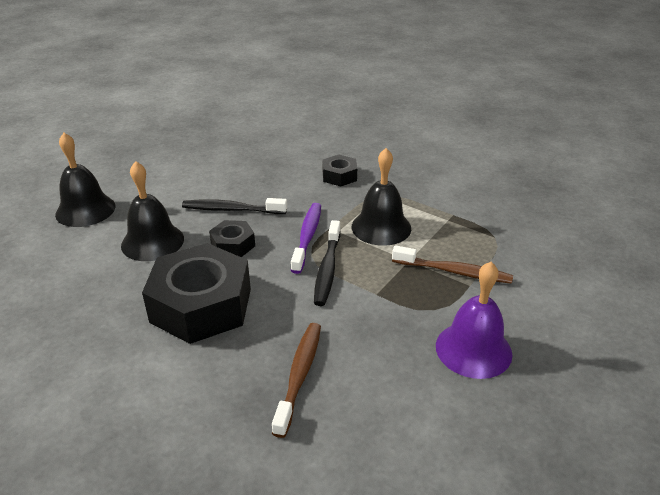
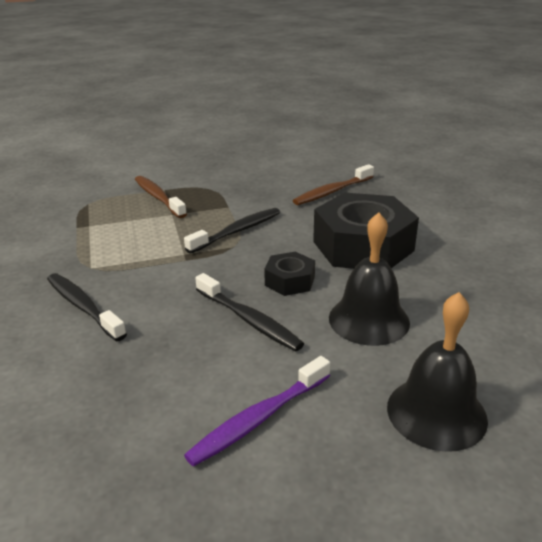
camera: 140 degrees left, 5 degrees down
(307, 237) = (216, 260): purple toothbrush -> purple toothbrush (258, 419)
(339, 176) = (83, 306): black nut -> black toothbrush
(381, 227) = (146, 241): black bell -> none
(473, 349) = (221, 169): purple bell -> none

